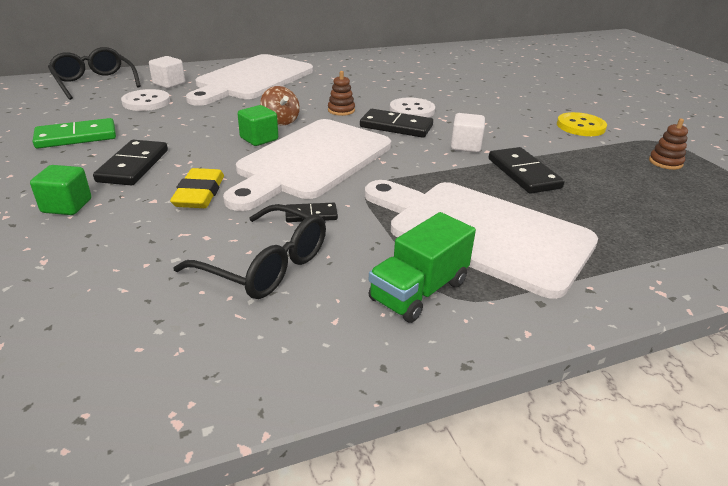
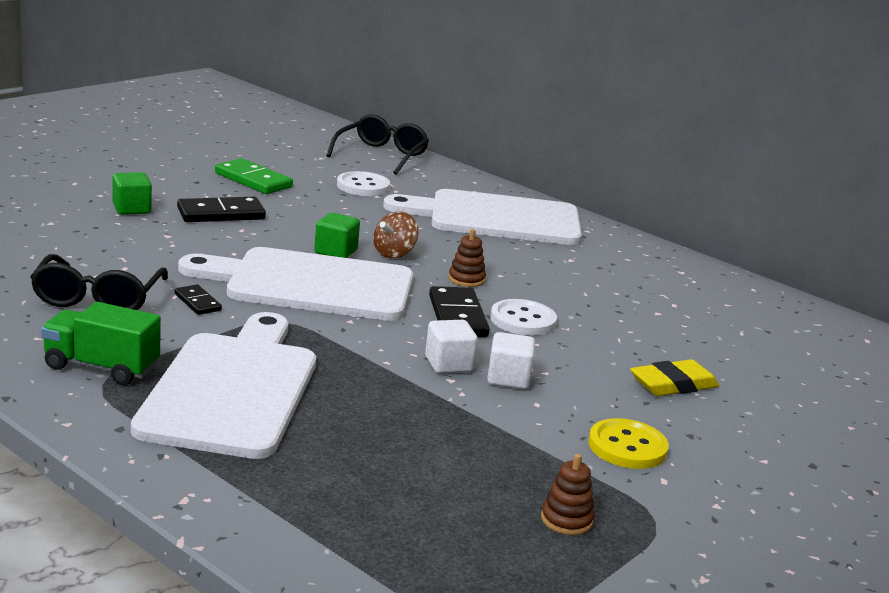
camera: 60 degrees right, 10 degrees down
(169, 84) = (424, 184): white cube -> white cube (508, 379)
(199, 193) = (195, 250): yellow eraser -> yellow eraser (673, 384)
(523, 173) = (406, 407): black domino -> none

